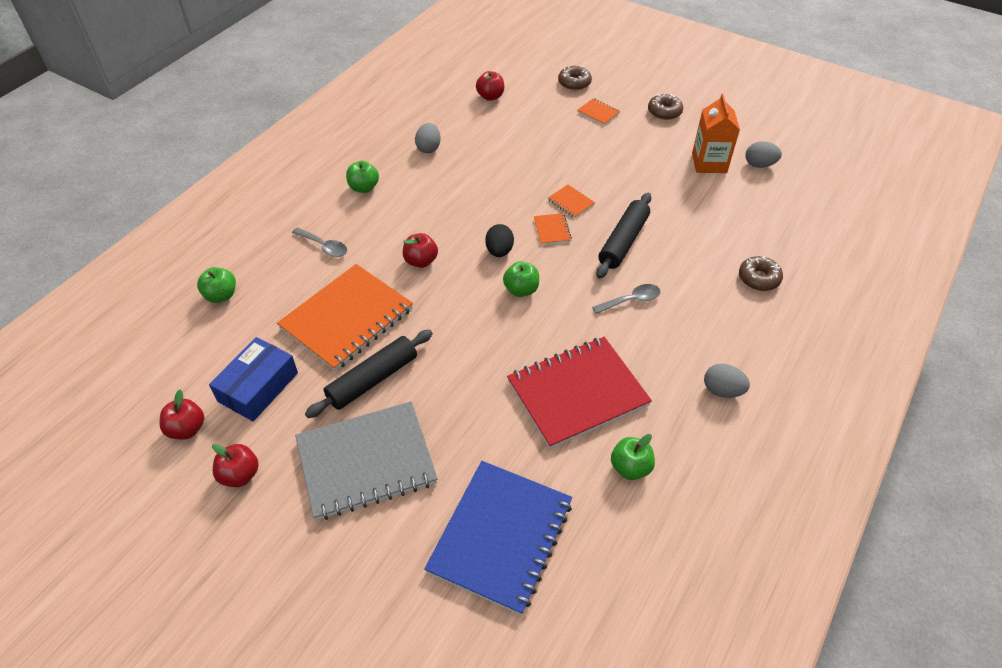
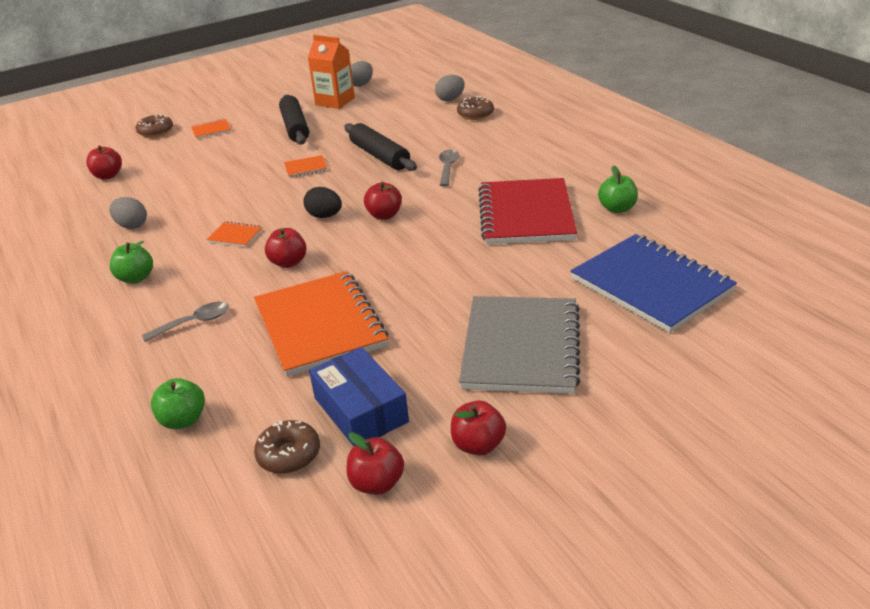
camera: 60 degrees left, 15 degrees down
(373, 380) = (419, 323): black rolling pin -> black rolling pin (295, 127)
(521, 290) = (384, 215): green apple -> red apple
(552, 230) = (329, 184): orange notebook -> orange notebook (235, 236)
(664, 112) = (252, 103): brown donut -> brown donut (289, 454)
(722, 390) = (570, 154): grey egg -> grey egg (450, 99)

